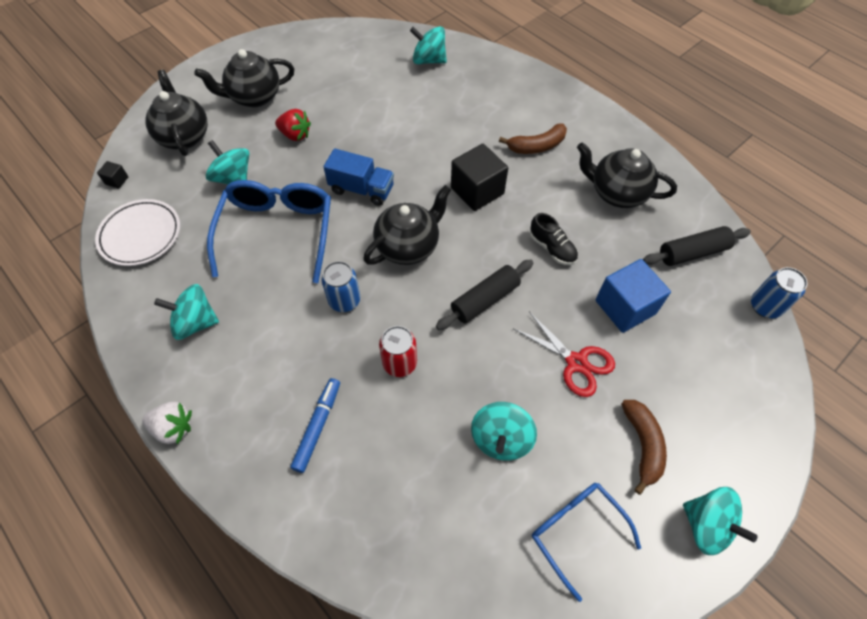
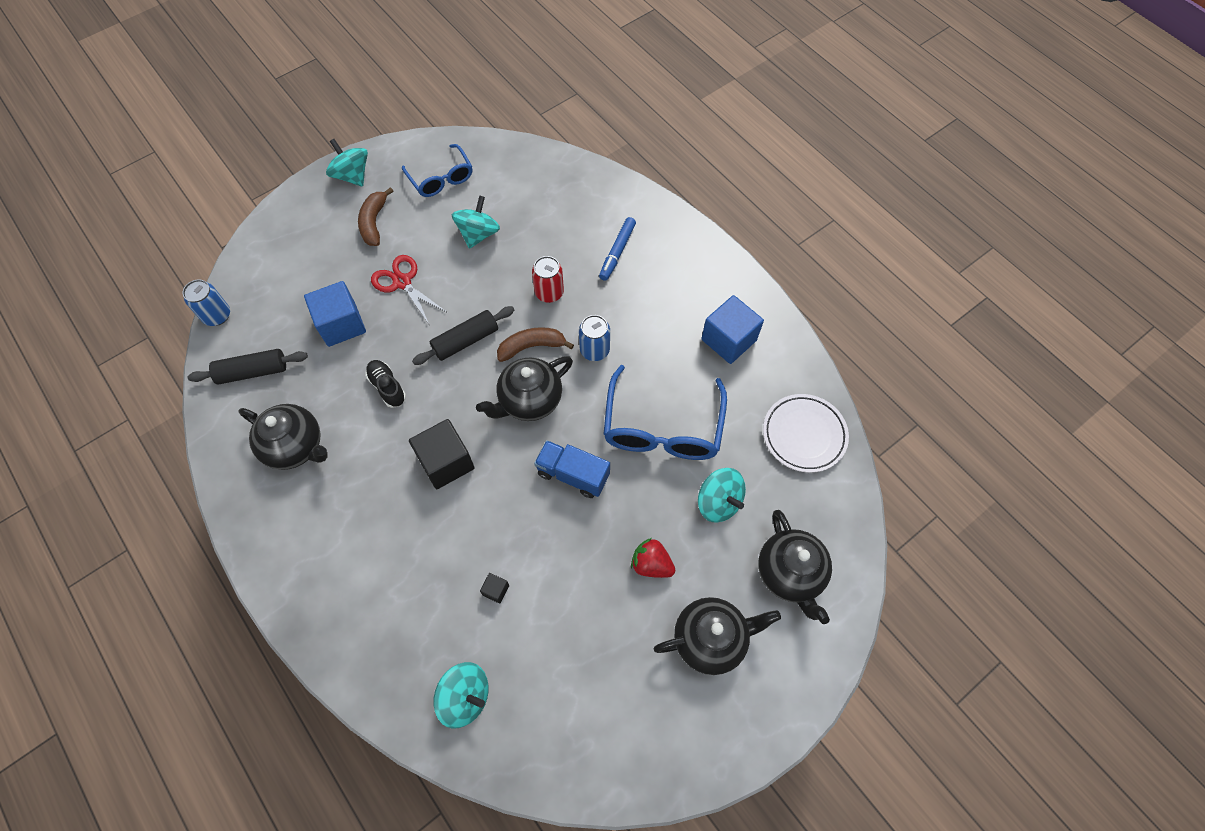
camera: 175 degrees left, 5 degrees up
(117, 180) = (852, 510): black cube -> black cube (496, 590)
(174, 428) = (729, 259): white strawberry -> none
(195, 322) = (728, 340): turquoise spinning top -> blue cube
(537, 146) = (361, 521): brown banana -> brown banana (531, 347)

